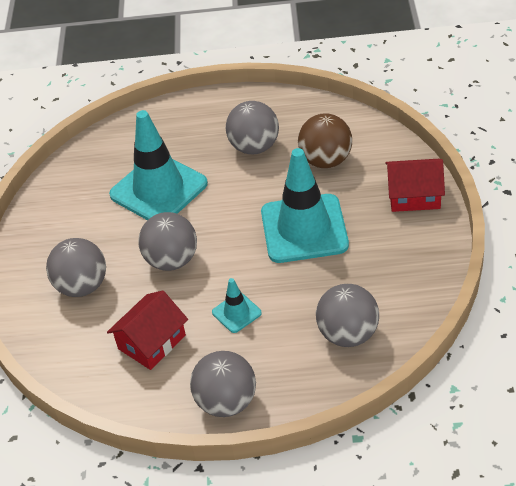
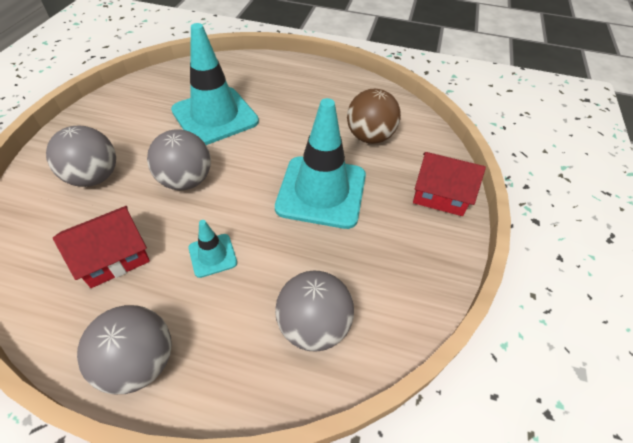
camera: 10 degrees right, 5 degrees up
(254, 147) = (313, 107): grey ball -> none

